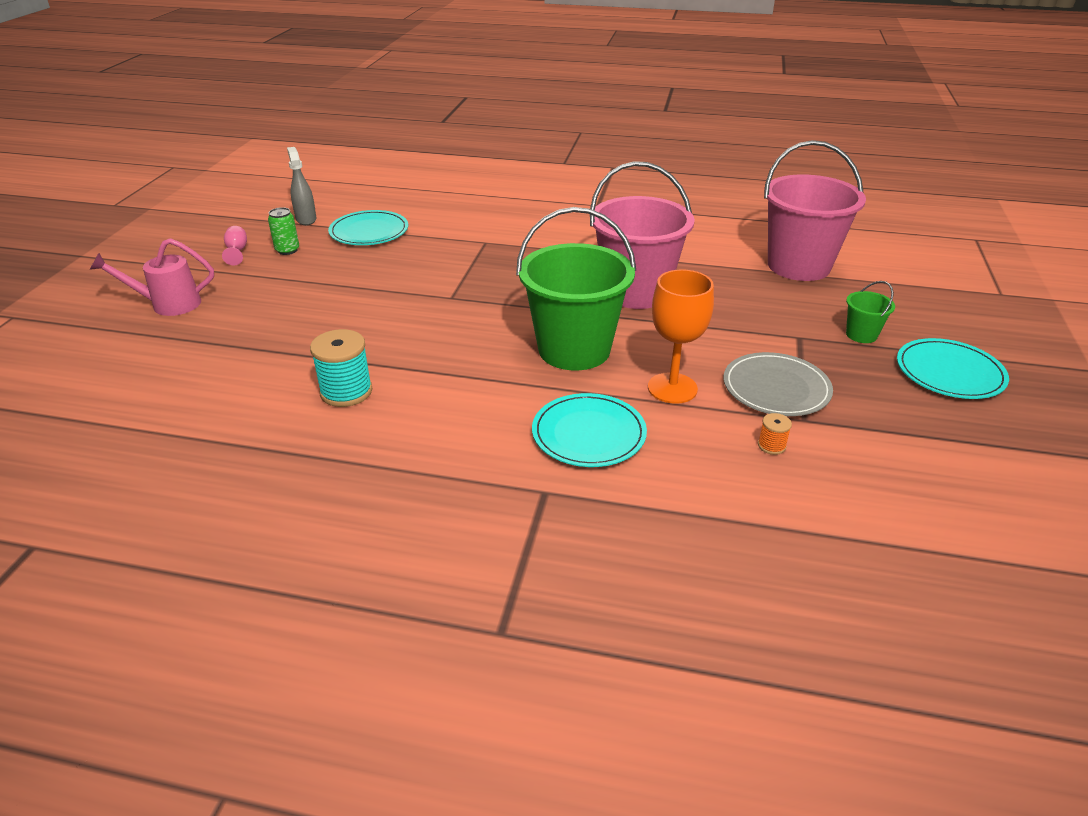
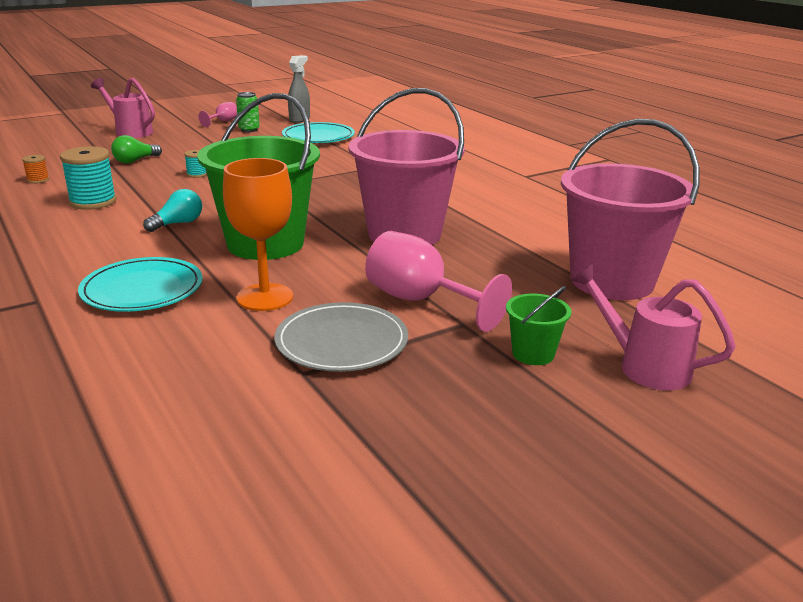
camera: 45 degrees right, 10 degrees down
(267, 333) = (135, 161): none -> green light bulb
(364, 318) = (197, 174): none -> turquoise spool
(472, 370) = (178, 223): none -> turquoise light bulb
(751, 335) = (421, 301): none -> pink goblet
(771, 446) = (230, 370): orange spool -> orange spool (38, 180)
(909, 312) = (644, 366): none -> pink watering can
(949, 372) = (550, 431): turquoise plate -> none

